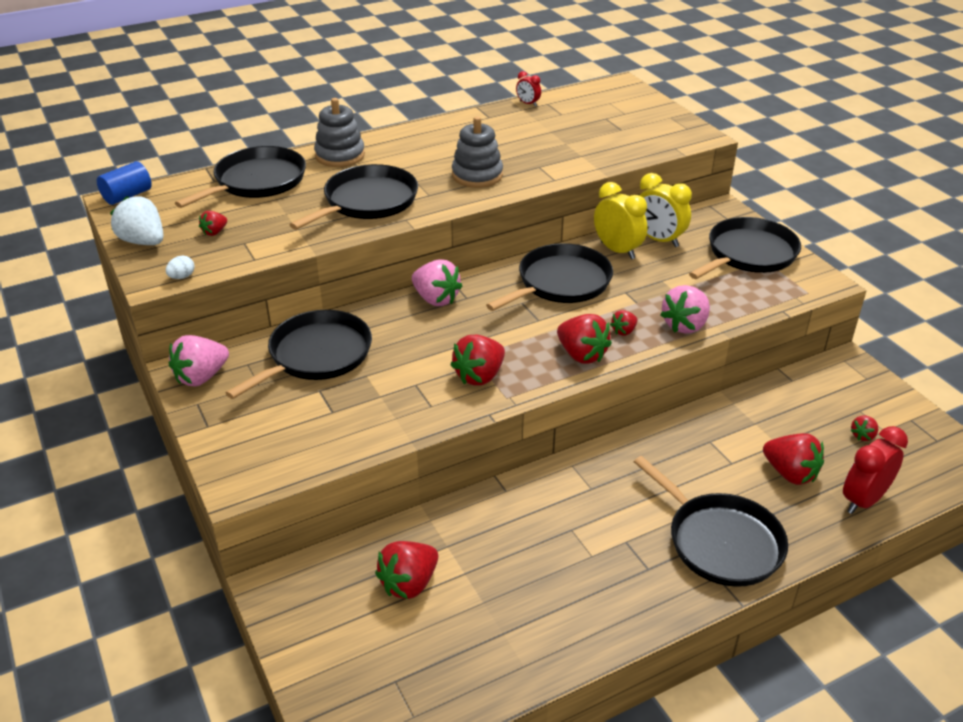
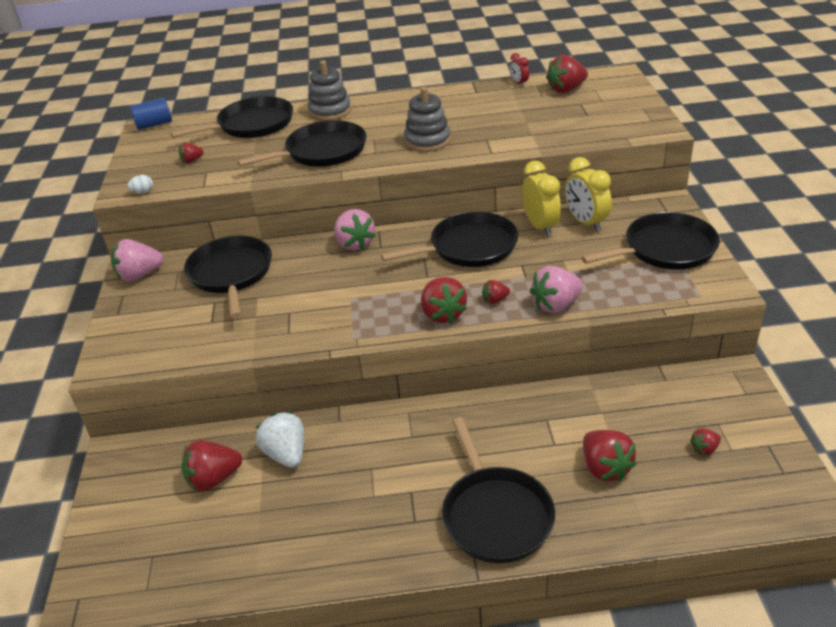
camera: 25 degrees right, 0 degrees up
(143, 241) = (138, 161): white strawberry -> white strawberry (286, 454)
(316, 355) = (231, 274): black pan -> black pan turned 75 degrees counterclockwise
(479, 376) = (344, 315): red strawberry -> red strawberry (566, 90)
(863, 500) = (663, 512): red clock -> none

